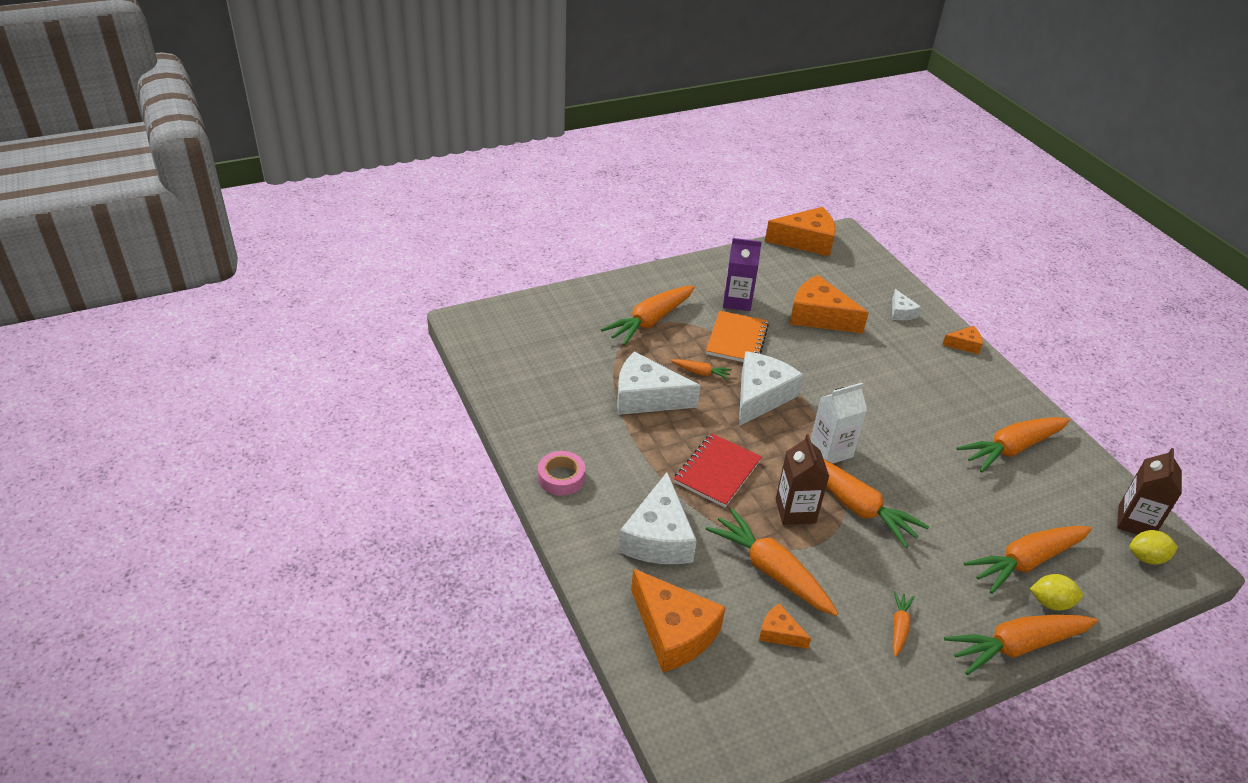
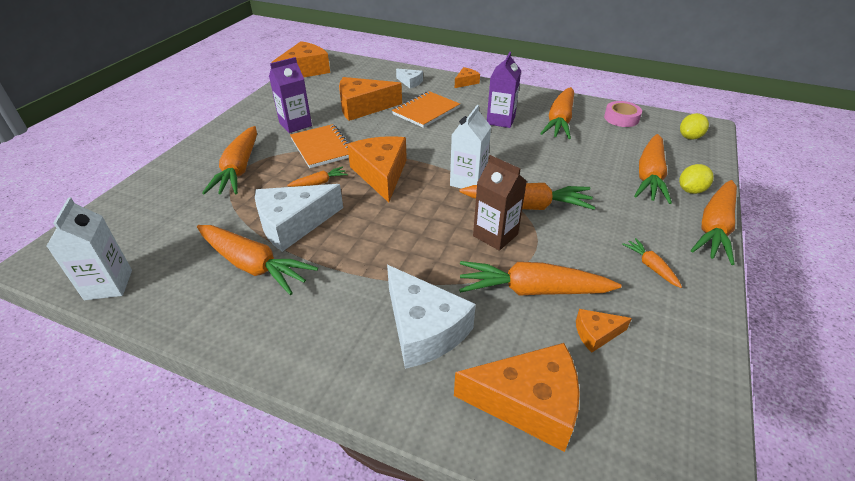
camera: 40 degrees left, 0 degrees up
(491, 366) = (108, 285): none -> white carton
(561, 477) = (282, 340): pink tape -> pink tape (621, 118)
(589, 412) = (253, 265): none -> orange carrot
(717, 472) = (410, 244): red notebook -> none
(761, 396) = (381, 174): white cheese -> orange cheese
(878, 355) = (426, 111): none -> orange notebook
(945, 410) = (500, 120): none -> purple carton
(1135, 522) = (660, 123): brown carton -> none

